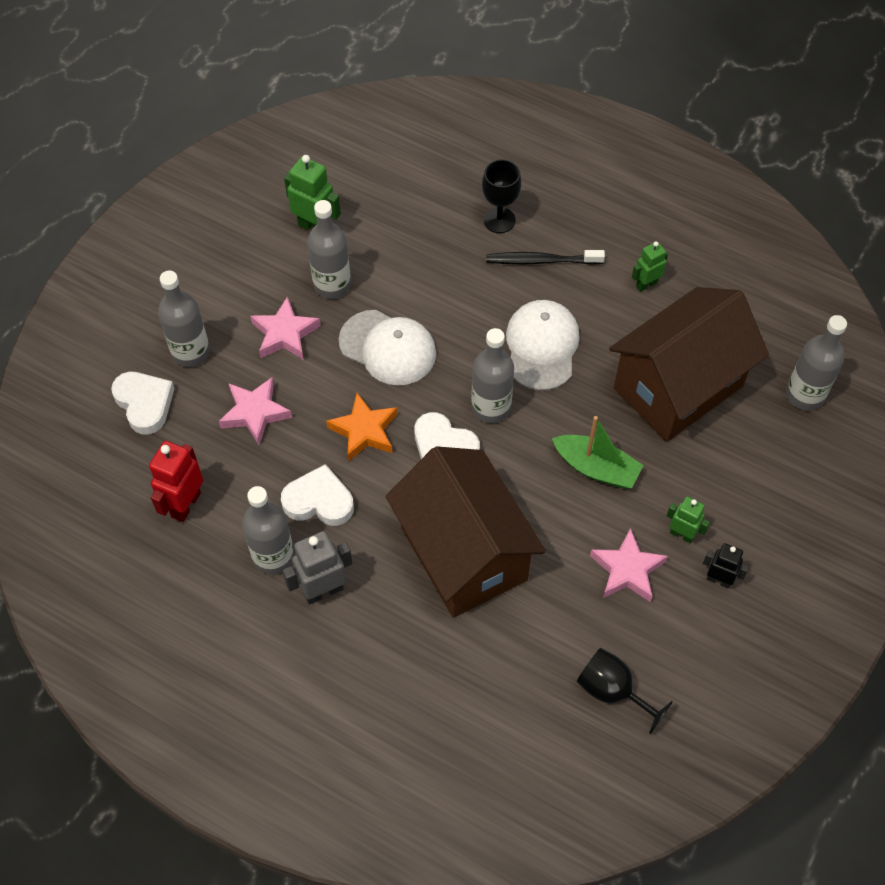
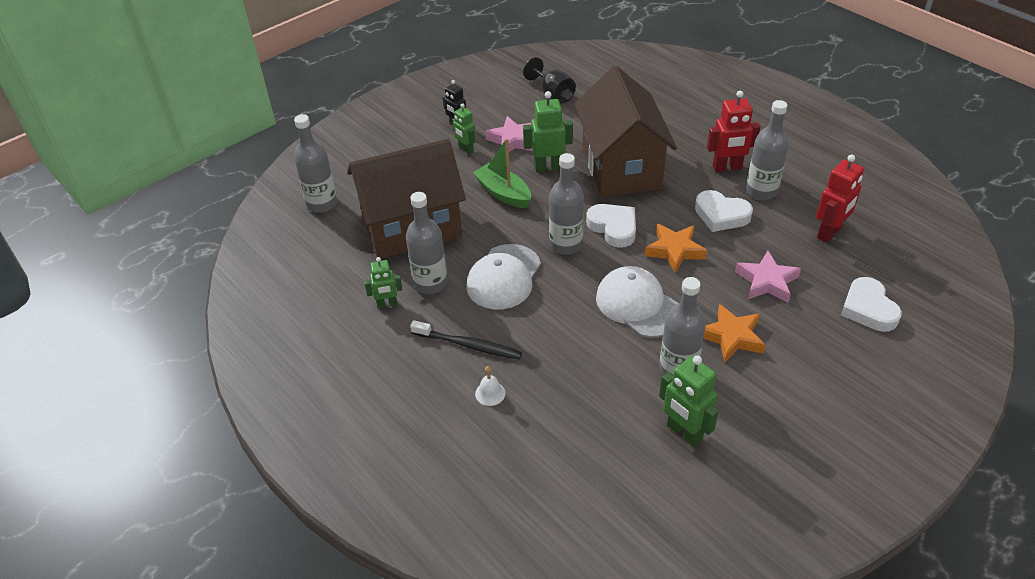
camera: 160 degrees left, 15 degrees down
(191, 352) = (825, 341): grey bottle -> grey bottle (430, 283)
(285, 334) = (731, 337): pink star -> orange star
(323, 590) = (727, 168): grey robot -> red robot
(499, 220) = (490, 393): black goblet -> white bell
(559, 529) = (548, 167): none -> green robot

